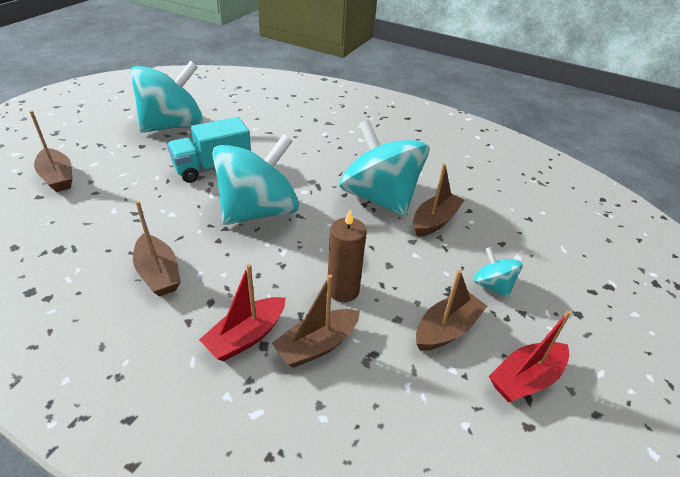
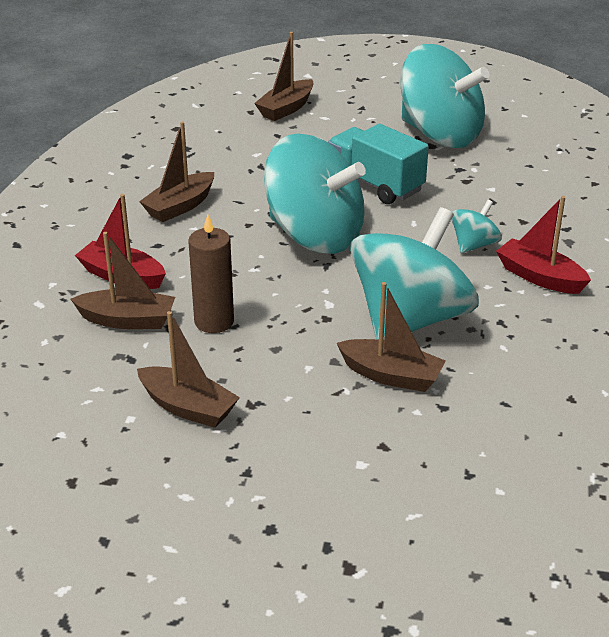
camera: 75 degrees right, 5 degrees down
(317, 345) = (127, 320): brown boat -> brown boat turned 150 degrees clockwise
(492, 285) = (284, 441): turquoise spinning top -> turquoise spinning top (474, 245)
(526, 379) = (136, 477): red boat -> red boat (539, 277)

